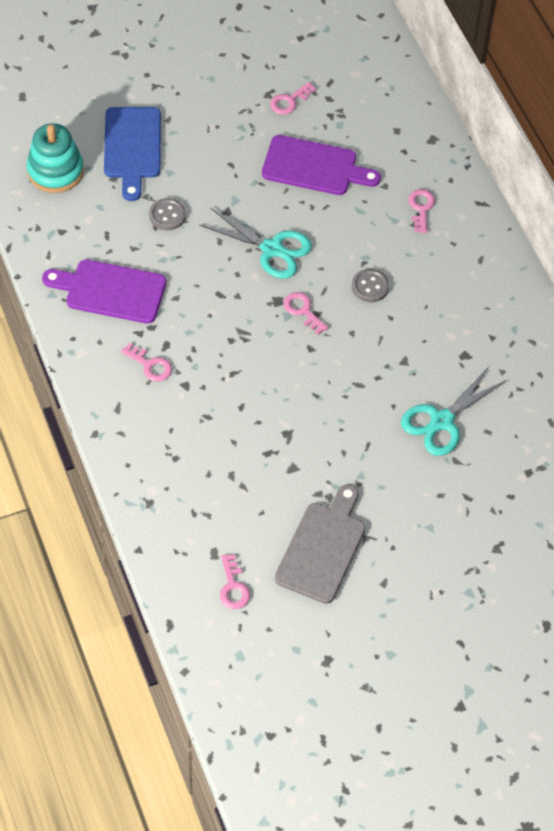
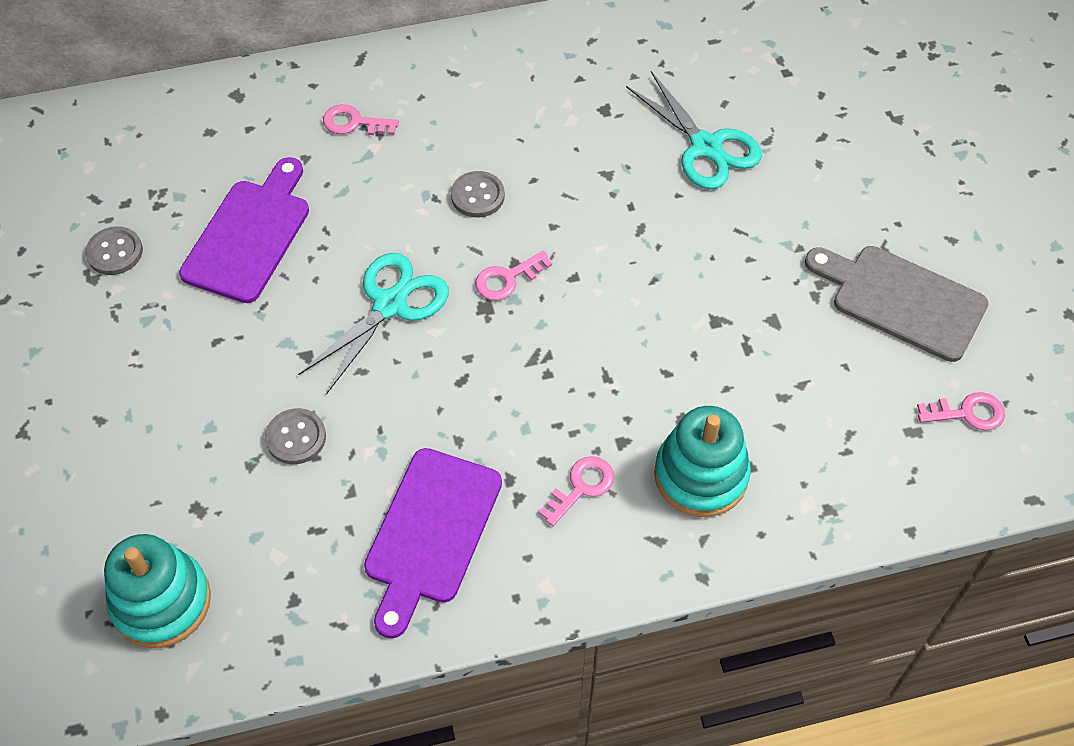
camera: 80 degrees left, 0 degrees up
(132, 147) = (143, 476): blue cutting board -> none
(166, 429) = (701, 475): none -> turquoise stacking toy
(289, 101) = (115, 252): pink key -> grey button

